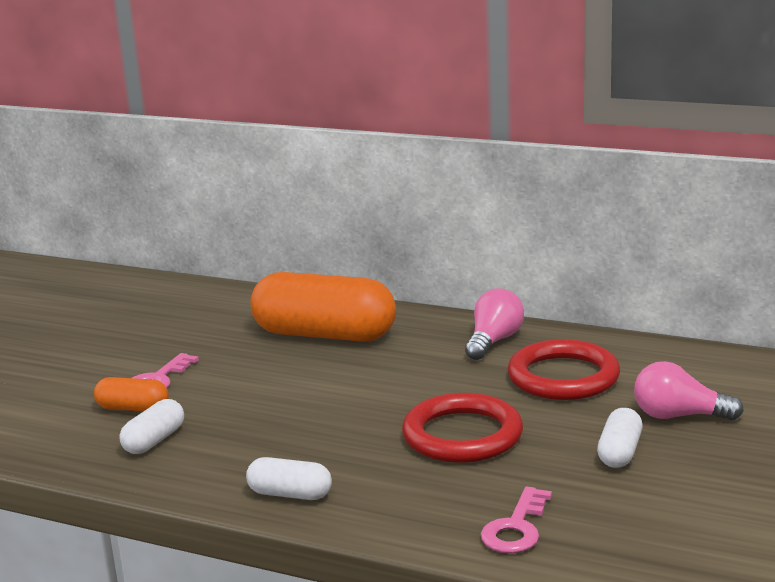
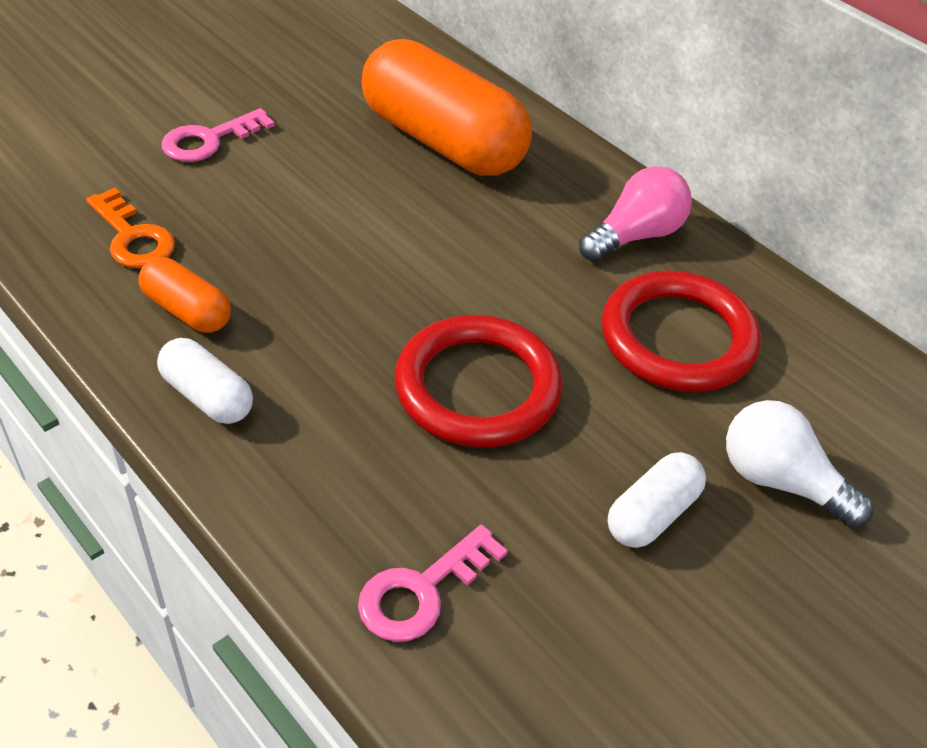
camera: 20 degrees right, 25 degrees up
(133, 408) = (150, 174): orange capsule -> orange capsule (187, 311)
(154, 441) = (133, 237): white capsule -> orange key
(678, 416) = (780, 481): pink light bulb -> white light bulb

